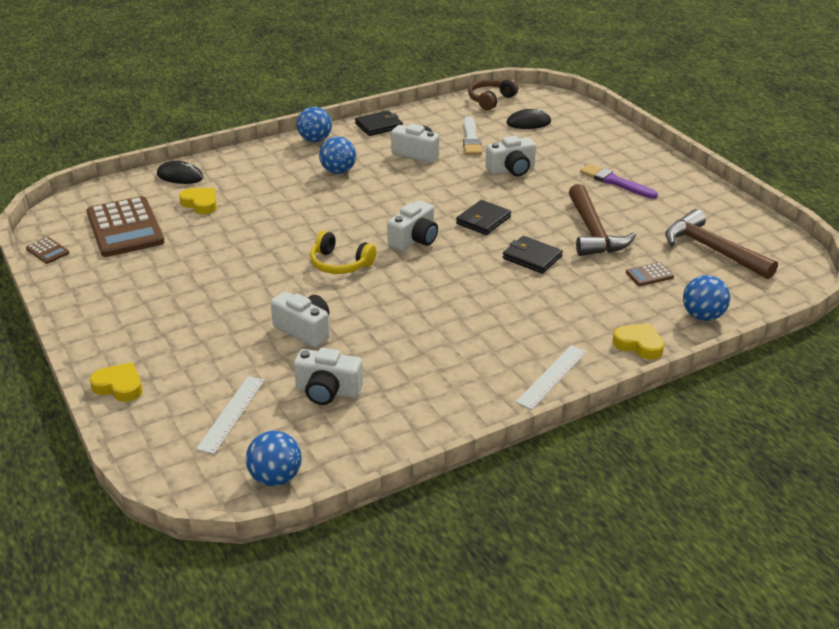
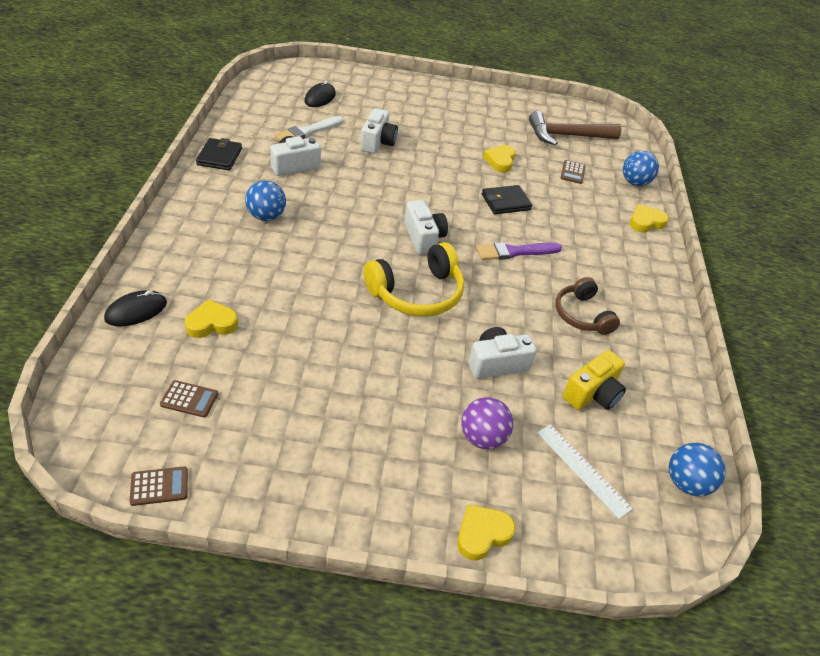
camera: 60 degrees left, 10 degrees up
(125, 228) = (189, 399): brown calculator -> brown calculator, size x0.42
(214, 353) = (482, 437): none -> purple ball
(315, 140) = (192, 199): blue ball -> none
(327, 391) = (592, 394): white camera -> yellow camera
(340, 264) = (417, 293): yellow headphones -> yellow headphones, size x1.50
(471, 139) = (307, 132): white brush -> white brush turned 105 degrees clockwise
(483, 220) = (433, 193): black wallet -> none
(490, 100) = (260, 91): brown headphones -> brown headphones (582, 315)
(552, 376) = (654, 276): white ruler -> none
(593, 232) = (500, 161): brown hammer -> yellow heart
(615, 182) = (448, 117): purple brush -> purple brush (515, 252)

